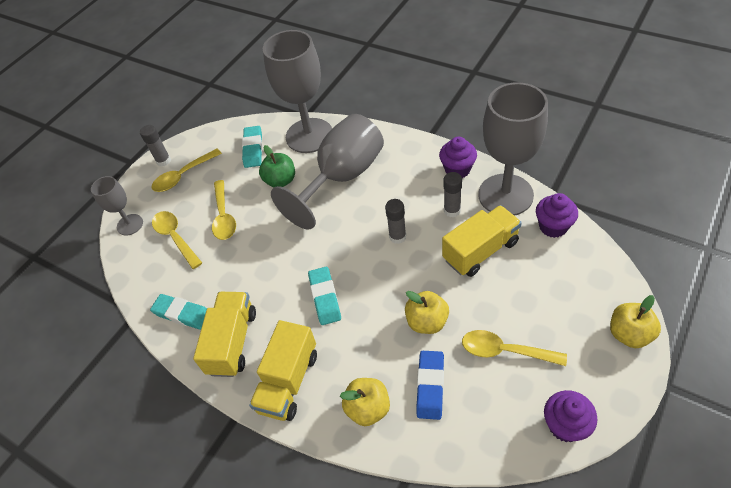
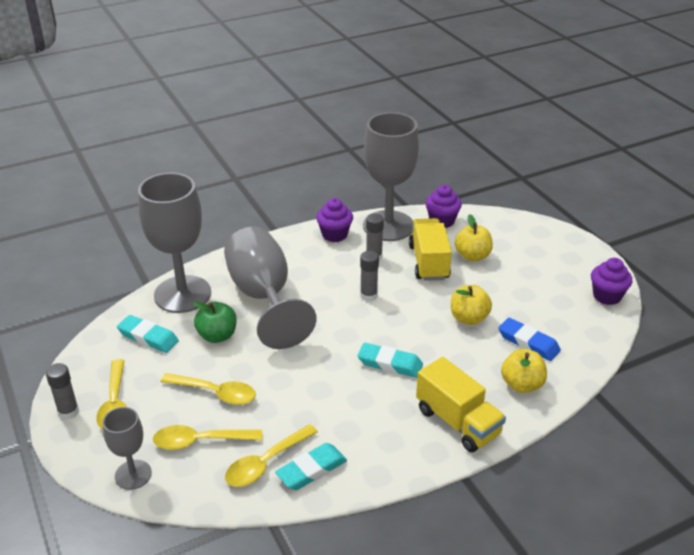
camera: 65 degrees left, 15 degrees down
(232, 342) = (381, 444): yellow truck -> none
(505, 351) = (528, 293): yellow spoon -> yellow spoon (265, 463)
(629, 334) = (560, 237): yellow apple -> yellow apple (472, 256)

